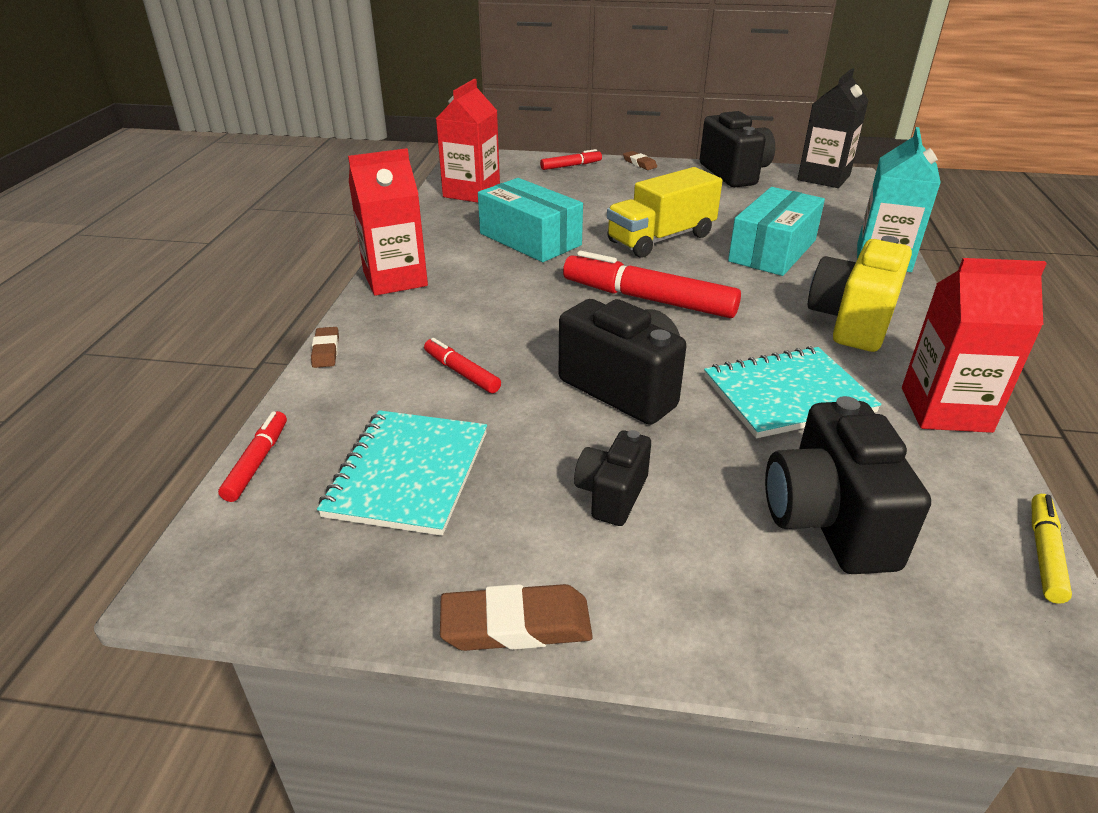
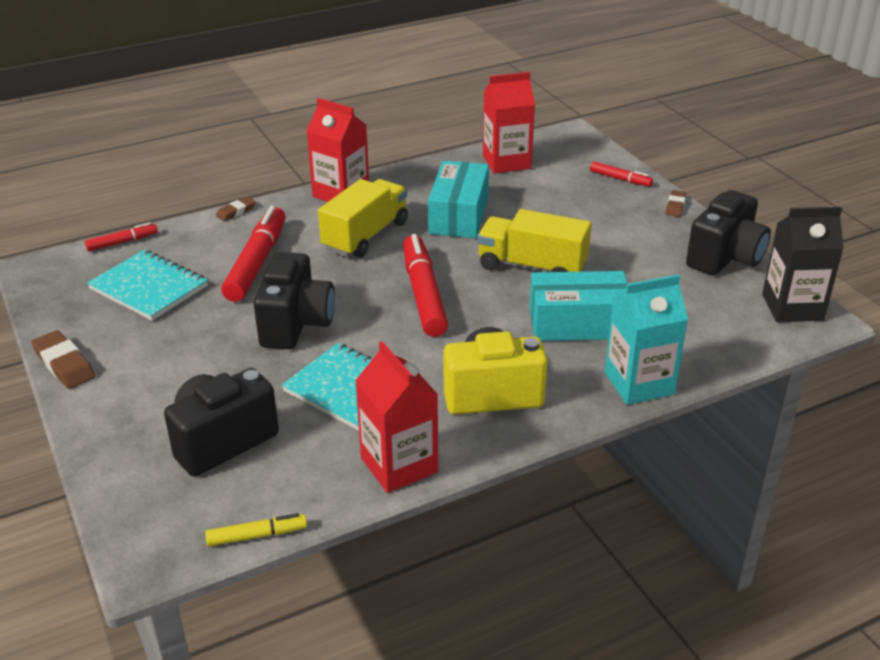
camera: 55 degrees right, 0 degrees up
(408, 473) = (149, 287): turquoise notebook -> turquoise notebook turned 60 degrees clockwise
(461, 372) = (257, 262): red marker -> red marker, size x1.99
(499, 293) = (365, 236): none -> yellow truck
(611, 495) = (183, 357): black camera -> none

